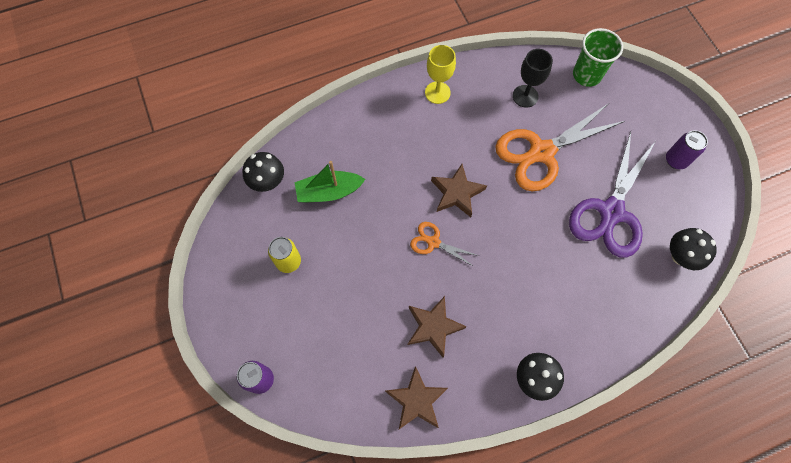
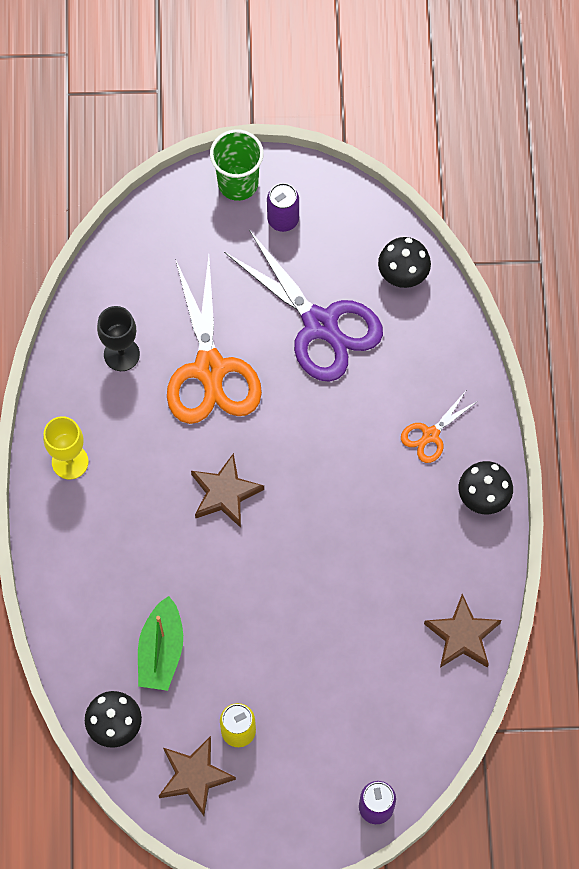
camera: 70 degrees left, 0 degrees up
(433, 242) = (280, 546): orange scissors -> orange scissors (430, 435)
(433, 327) = (384, 585): brown star -> brown star (194, 776)
(586, 75) = (122, 266): green cup -> green cup (238, 183)

